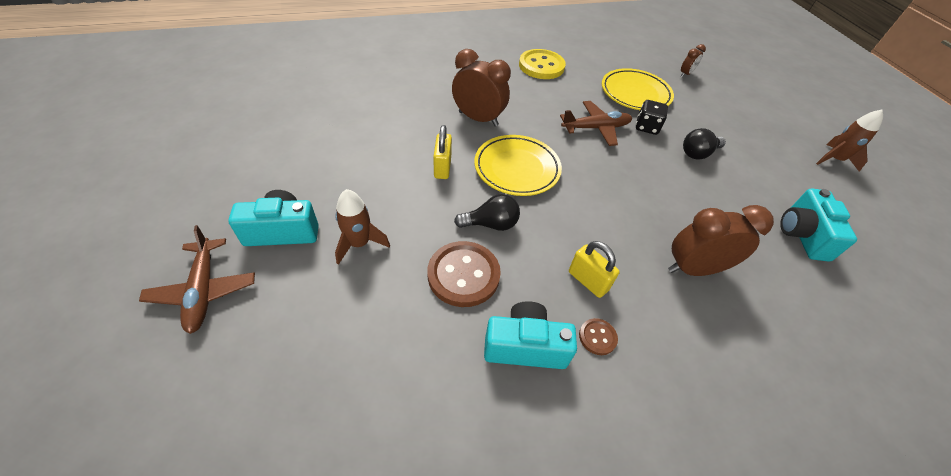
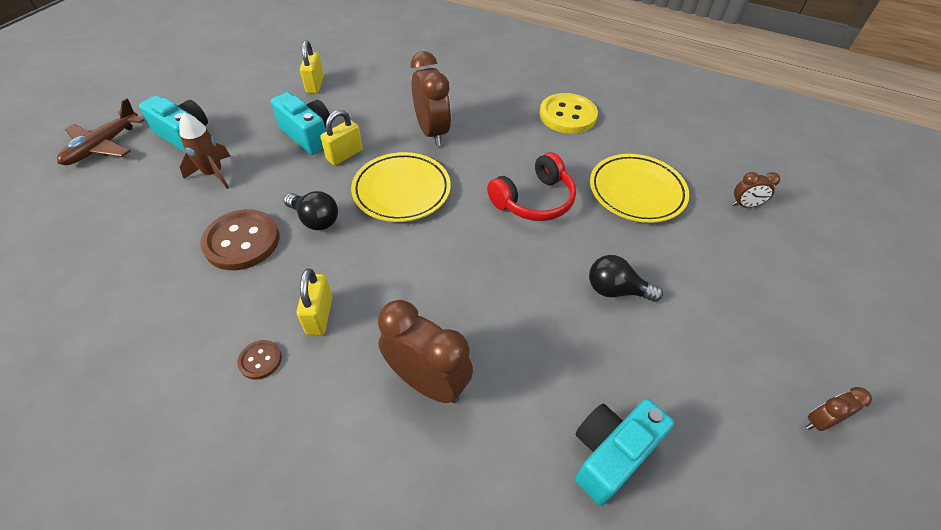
camera: 45 degrees right, 0 degrees up
(337, 128) = (315, 85): none -> yellow padlock
(525, 346) = (205, 321): turquoise camera -> turquoise camera (308, 135)
(596, 128) = (534, 200): brown plane -> red headphones
(646, 127) = (595, 230): black dice -> none
(834, 160) = (819, 421): brown rocket -> brown clock

